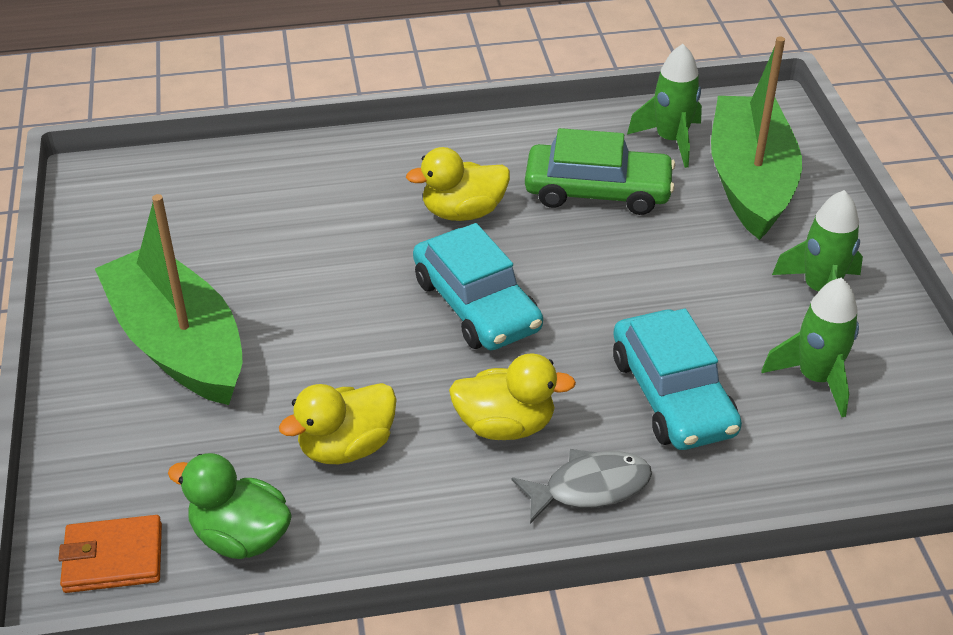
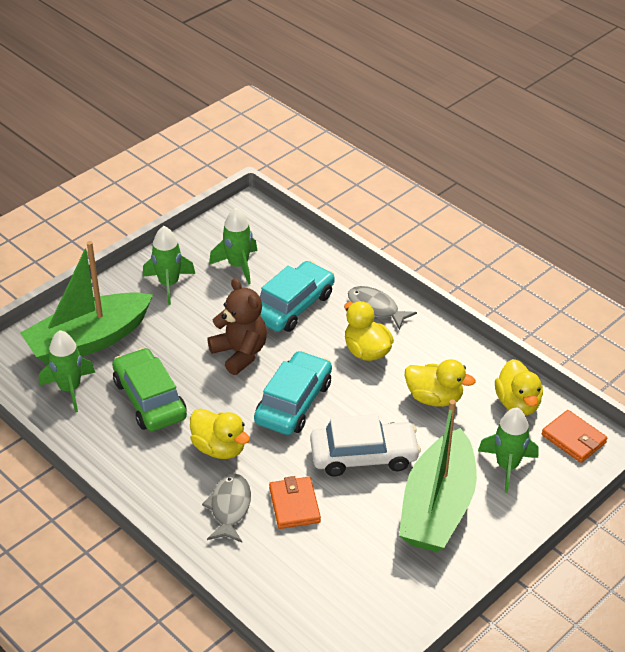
camera: 125 degrees left, 0 degrees up
(156, 449) = (507, 466): none -> green rocket
(240, 537) = (517, 403): green duck -> yellow duck
(317, 231) = (294, 505): none -> orange wallet
(324, 322) = (364, 456): none -> white car
(368, 184) = (229, 508): none -> grey fish
(614, 297) = (240, 353): none -> brown teddy bear

